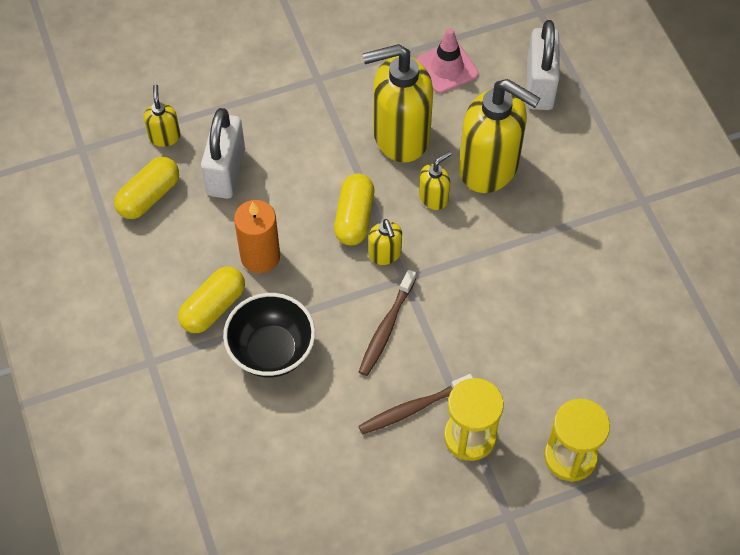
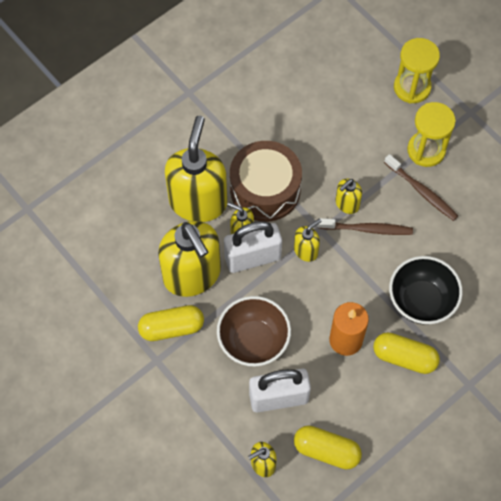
camera: 110 degrees left, 5 degrees up
(299, 169) = (253, 341): none -> brown bowl
(354, 217) = (282, 283): yellow capsule -> yellow capsule (171, 328)
(428, 318) = (347, 204): none -> yellow soap dispenser
(447, 68) = (110, 262): pink traffic cone -> none
(480, 238) = (265, 189): none -> brown drum
(539, 86) = (105, 188): white padlock -> white padlock (252, 258)

